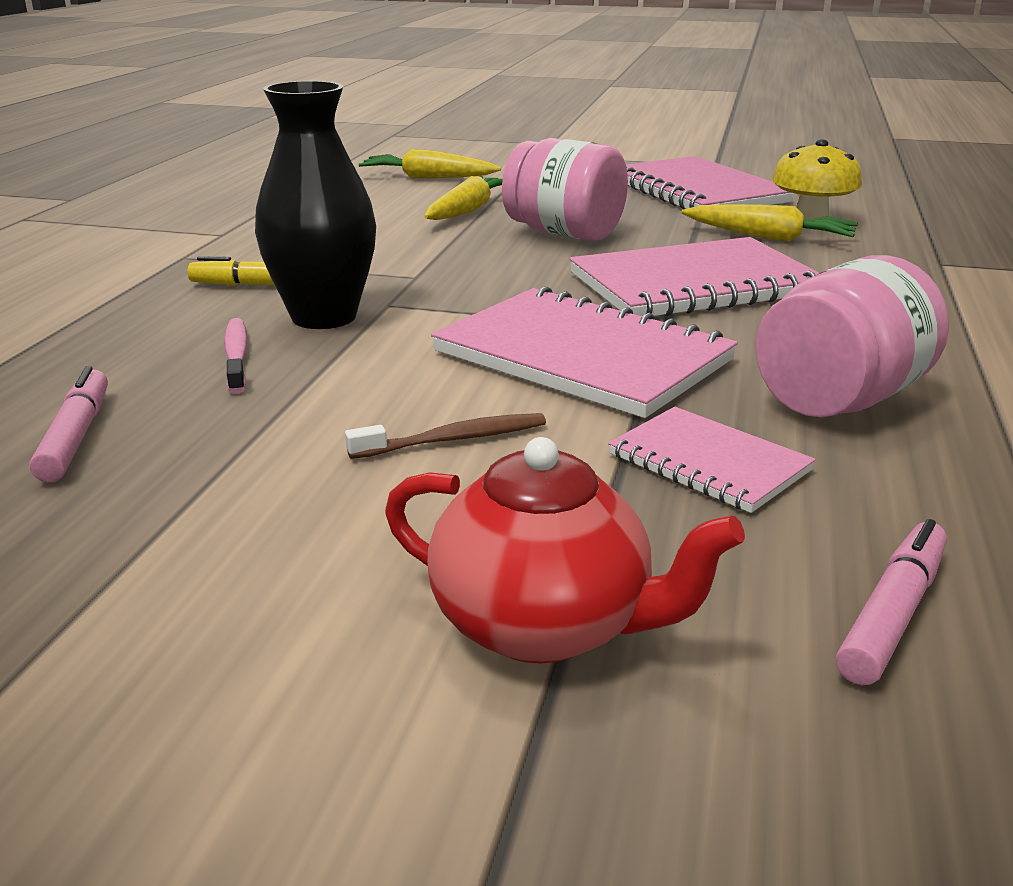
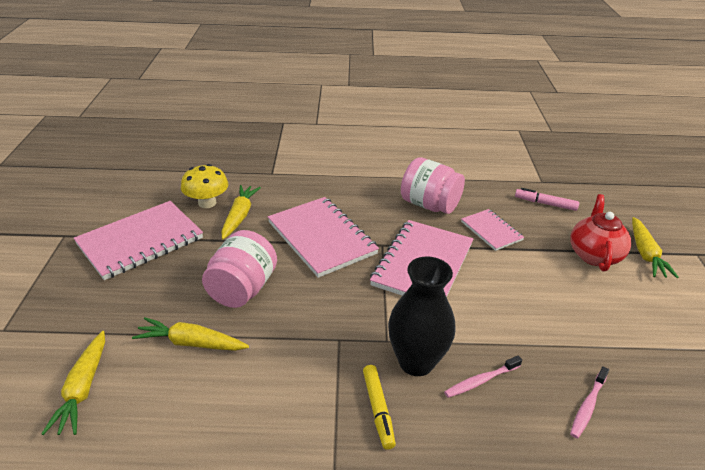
camera: 105 degrees left, 10 degrees up
(76, 436) = (588, 406): pink marker -> pink toothbrush
(453, 440) = (513, 288): brown toothbrush -> none
(508, 782) = (645, 254): none -> yellow carrot
(708, 463) = (491, 231): pink notebook -> pink notebook turned 60 degrees counterclockwise

